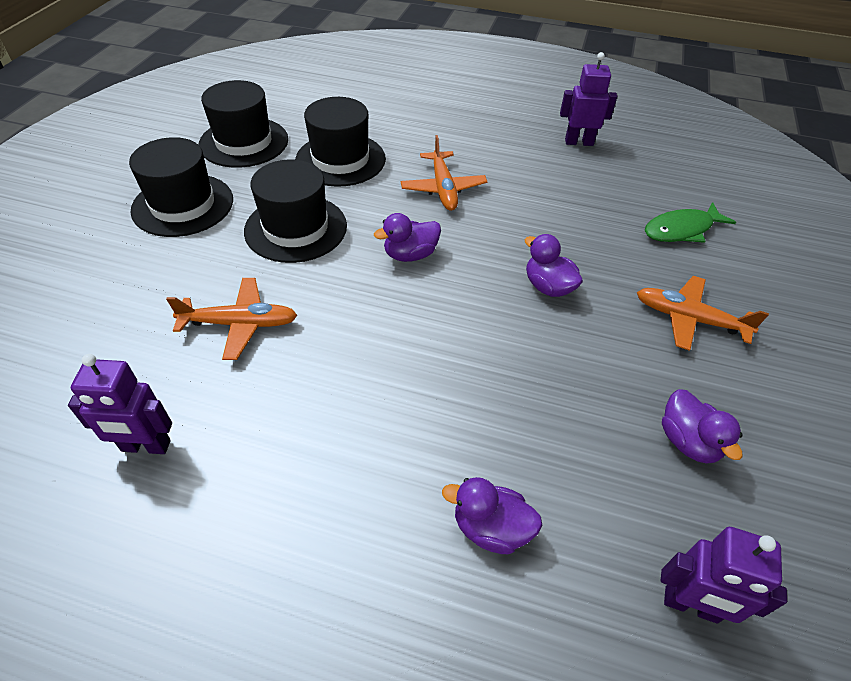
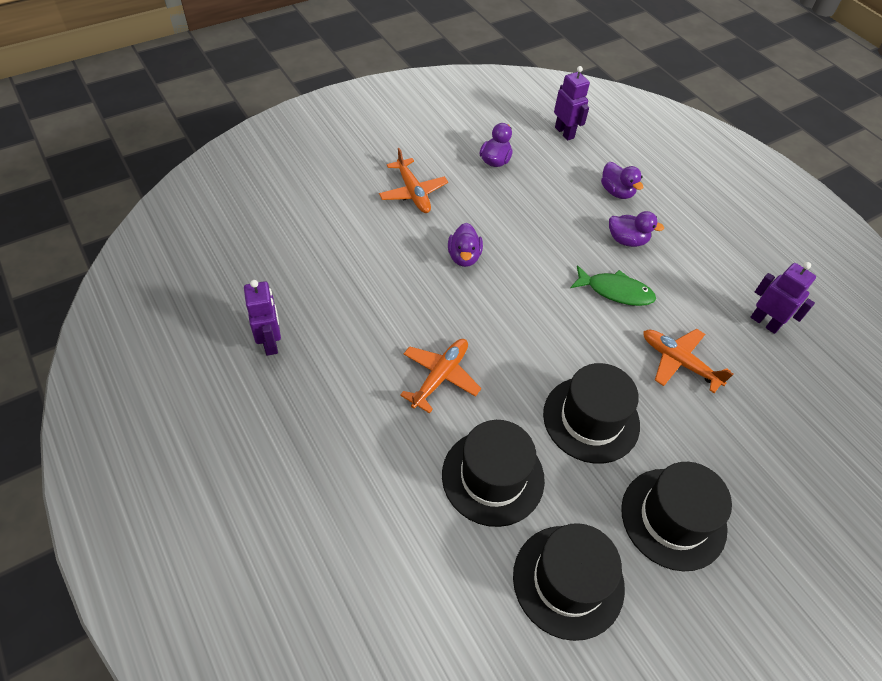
camera: 140 degrees left, 5 degrees up
(410, 255) = (526, 336): purple duck -> purple duck (627, 240)
(579, 142) = (271, 342): purple robot -> purple robot turned 150 degrees counterclockwise
(681, 230) = (328, 230): green fish -> green fish (615, 291)

